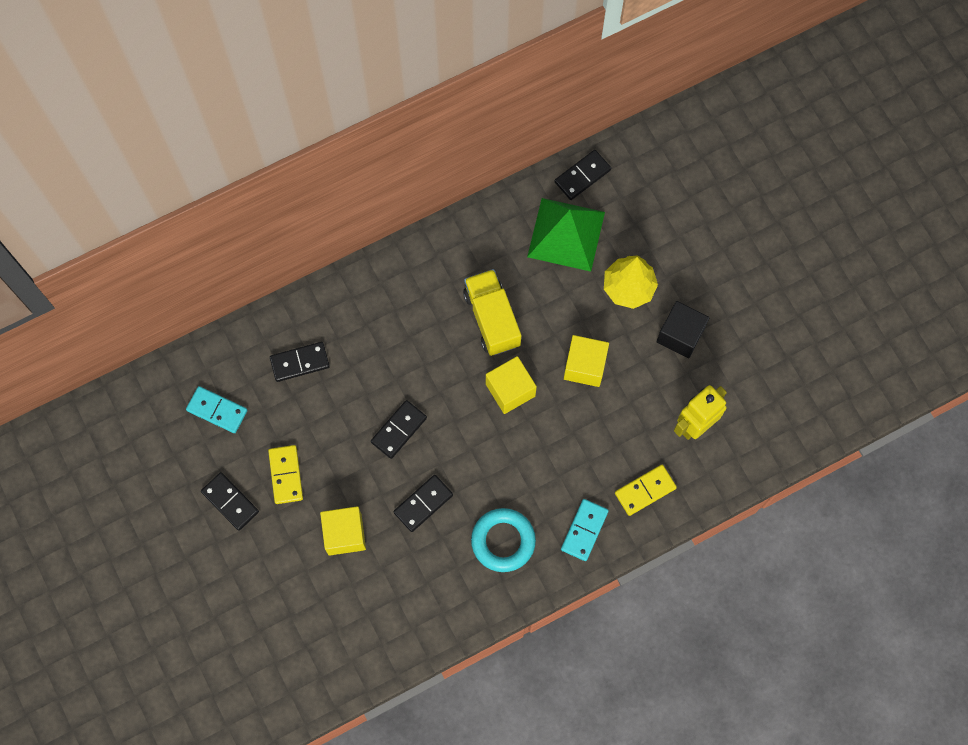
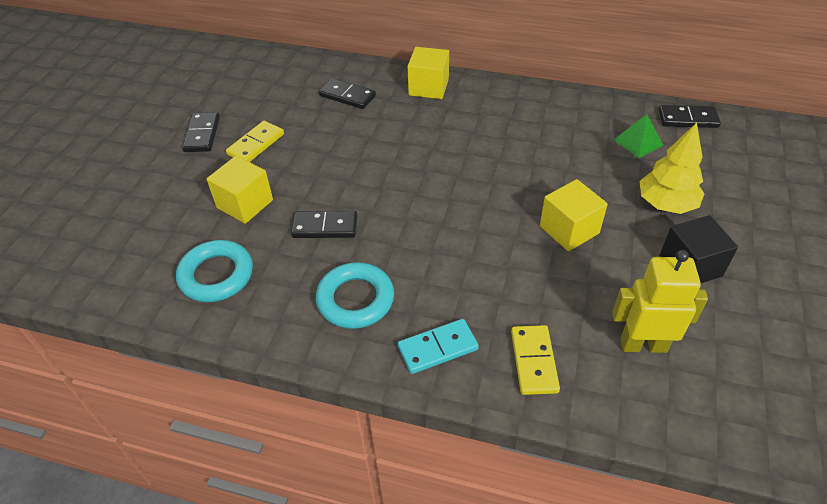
camera: 45 degrees right, 25 degrees down
(217, 410) = (263, 87): turquoise domino -> none
(395, 603) = (216, 275): none -> turquoise ring
(398, 430) = (366, 171): black domino -> none
(492, 319) = (518, 154): yellow truck -> none
(510, 390) = (484, 204): yellow cube -> yellow cube (428, 87)
(566, 234) = (638, 142): green pyramid -> green pyramid, size x0.50
(645, 490) = (534, 361): yellow domino -> yellow domino turned 75 degrees clockwise

